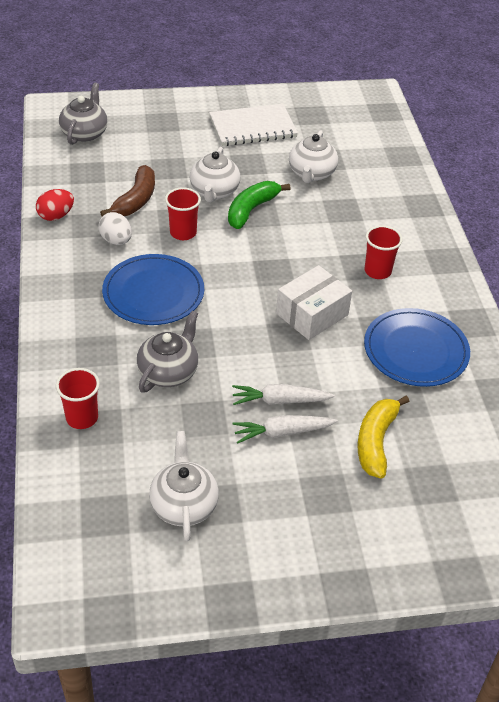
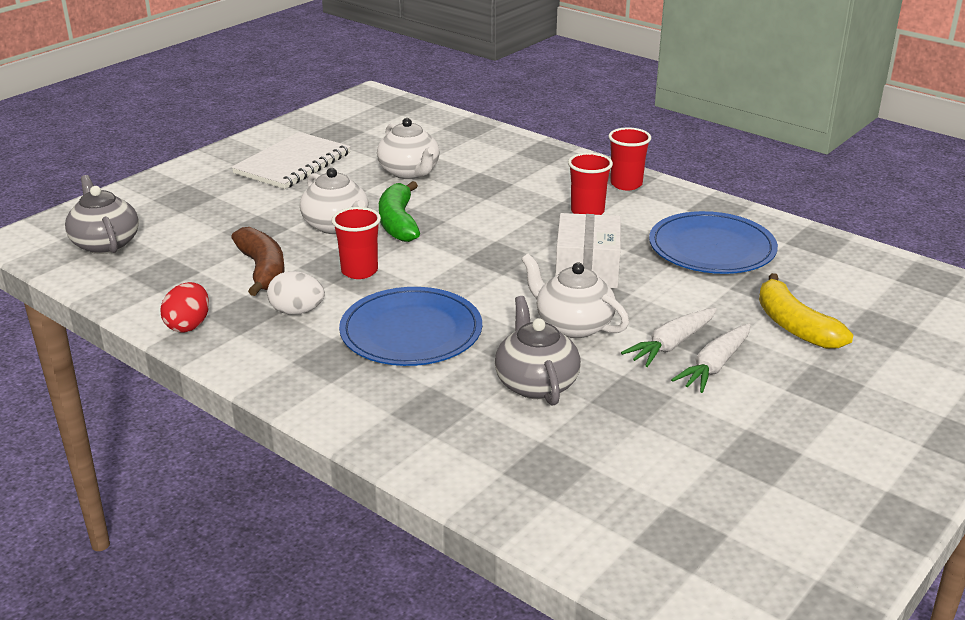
camera: 40 degrees left, 15 degrees down
(82, 418) = (516, 474): red cup -> red cup (626, 184)
(184, 504) = (733, 476): white teapot -> white teapot (573, 325)

